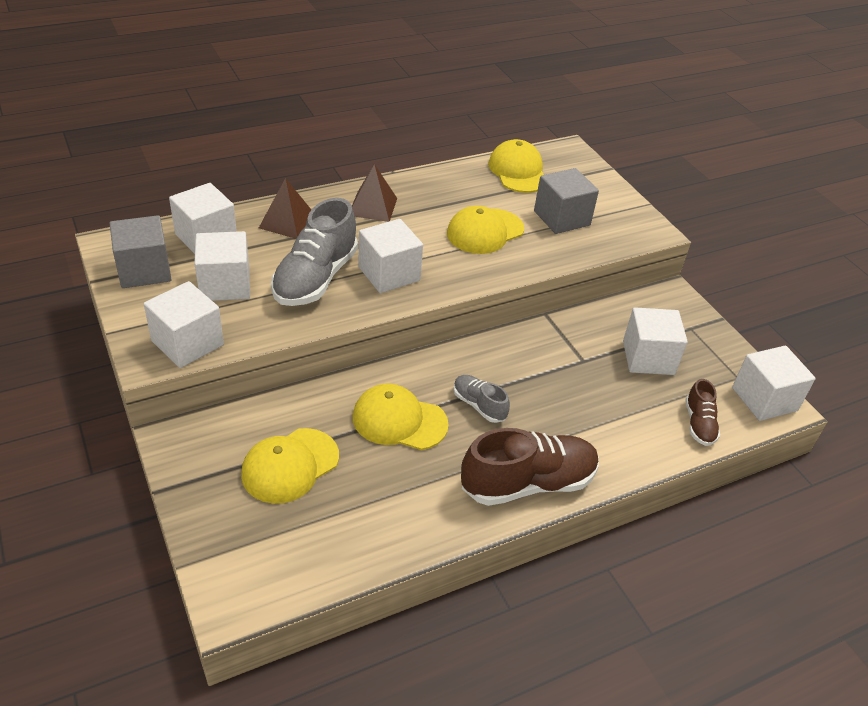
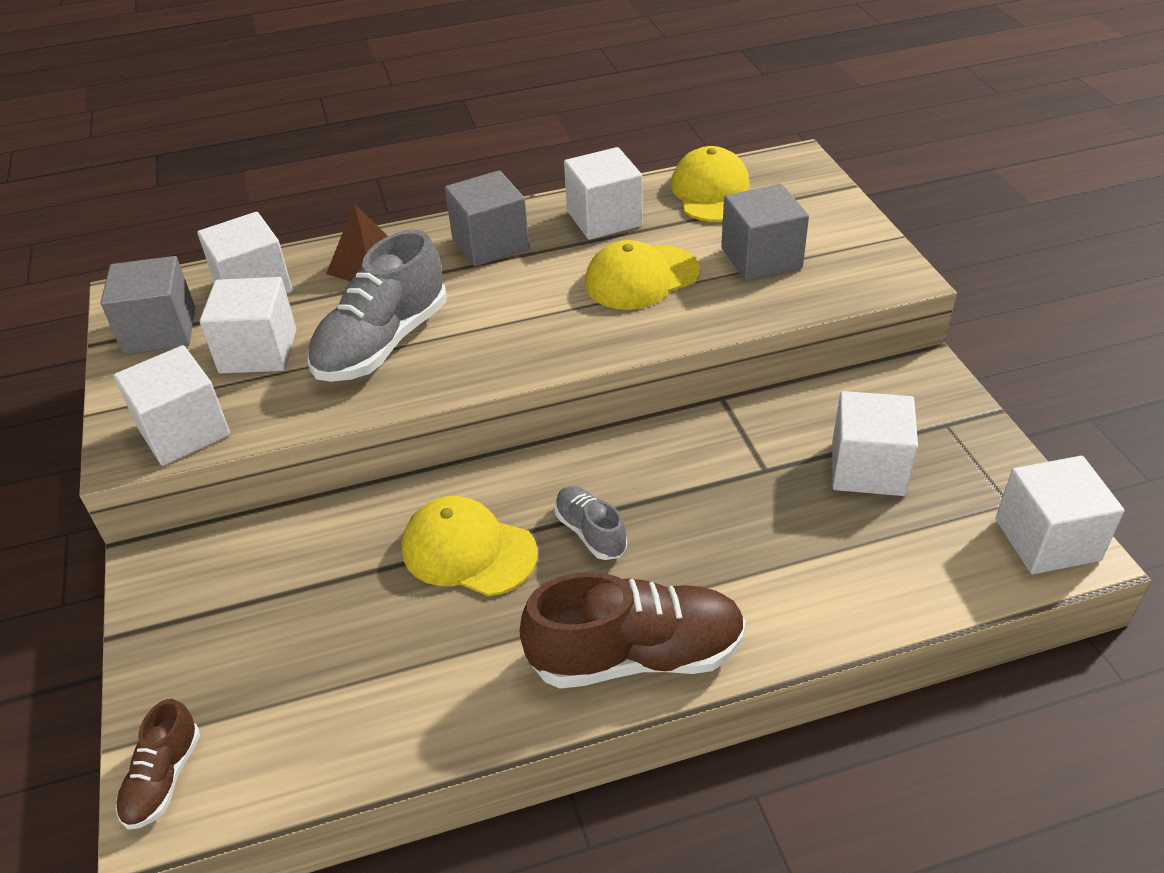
camera: 15 degrees right, 0 degrees up
(290, 466) = (297, 610): yellow cap -> none
(372, 206) = (490, 243): brown pyramid -> grey cube
(389, 274) = (487, 338): white cube -> white cube (604, 218)
(699, 424) = (929, 575): brown shoe -> brown shoe (163, 778)

